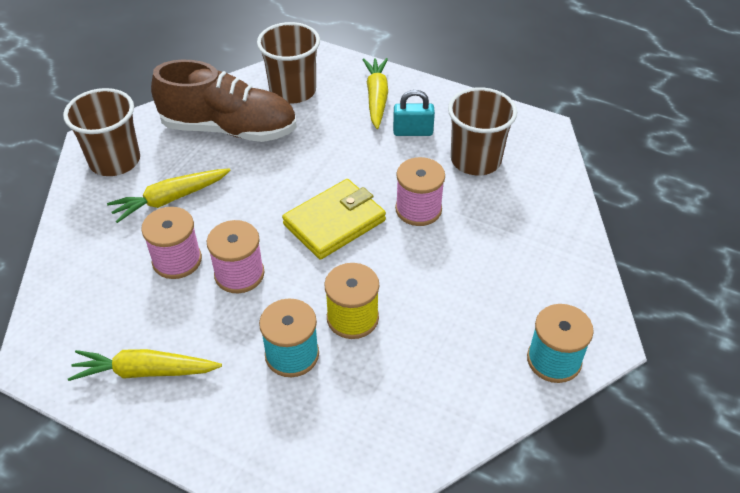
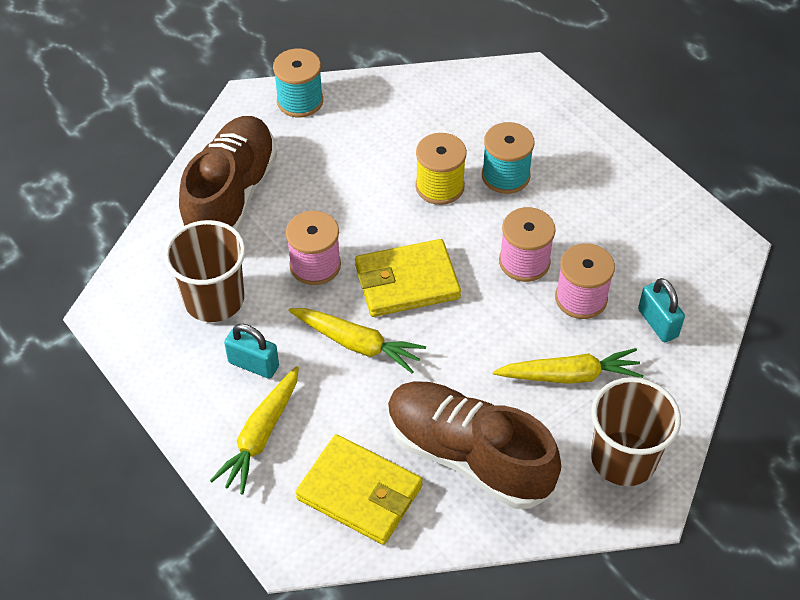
camera: 155 degrees left, 5 degrees up
(102, 263) = (657, 323): none -> turquoise padlock
(145, 372) = (634, 205): yellow carrot -> yellow carrot (357, 344)
(293, 91) = (359, 492): brown cup -> yellow wallet
(533, 239) = (231, 196): none -> brown shoe

